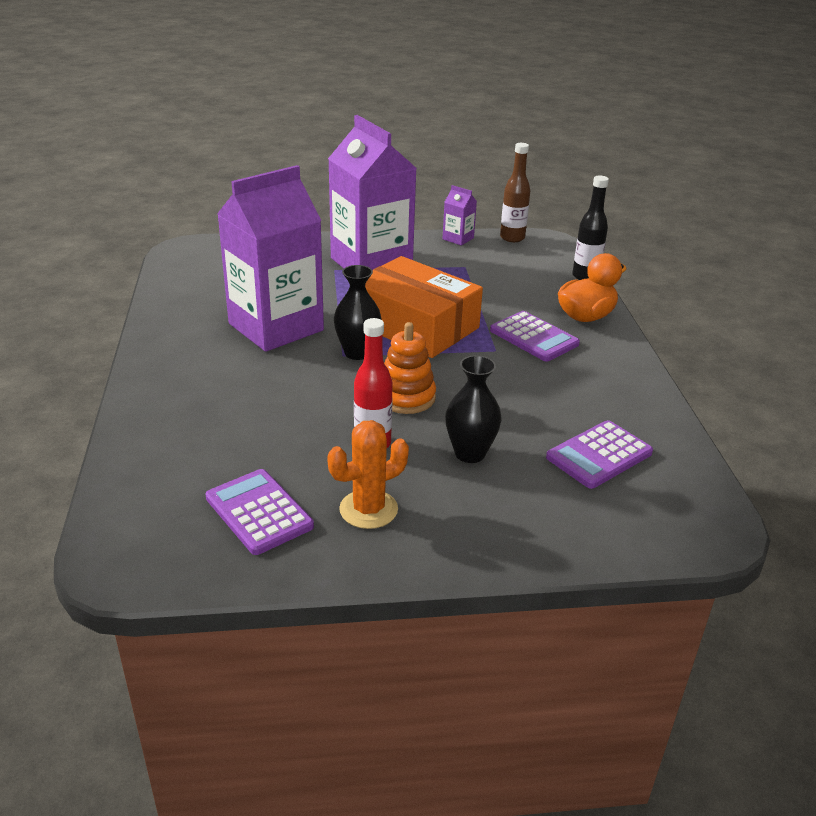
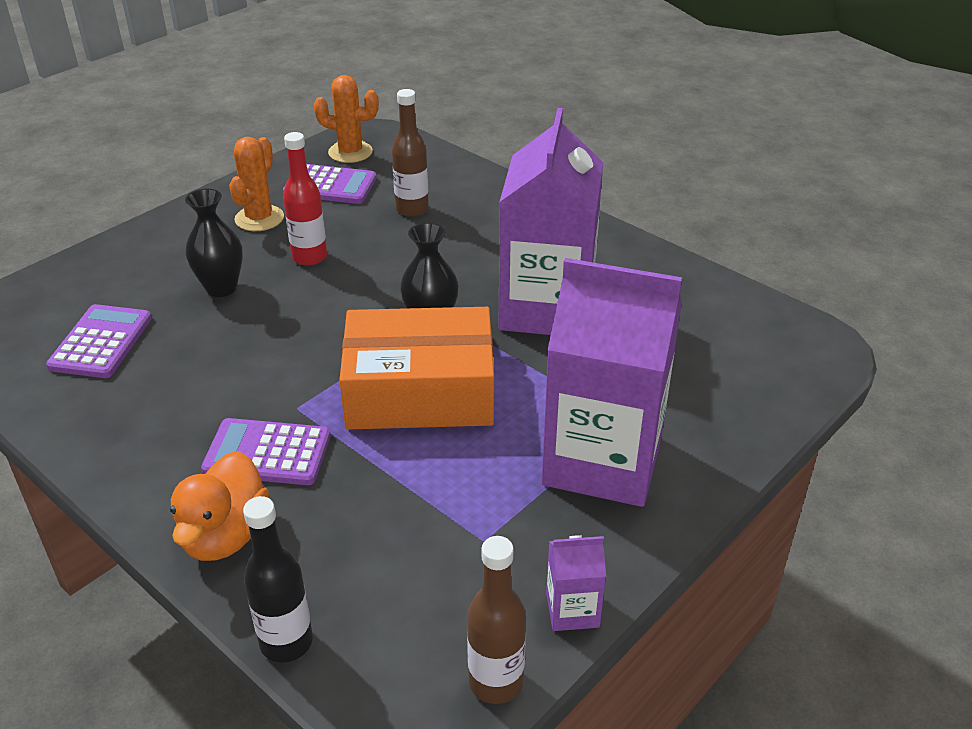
camera: 140 degrees right, 5 degrees up
(177, 549) = (350, 152): none -> orange cactus
(234, 442) = (412, 209): none -> brown bottle
(406, 397) = (328, 306): orange stacking toy -> none

